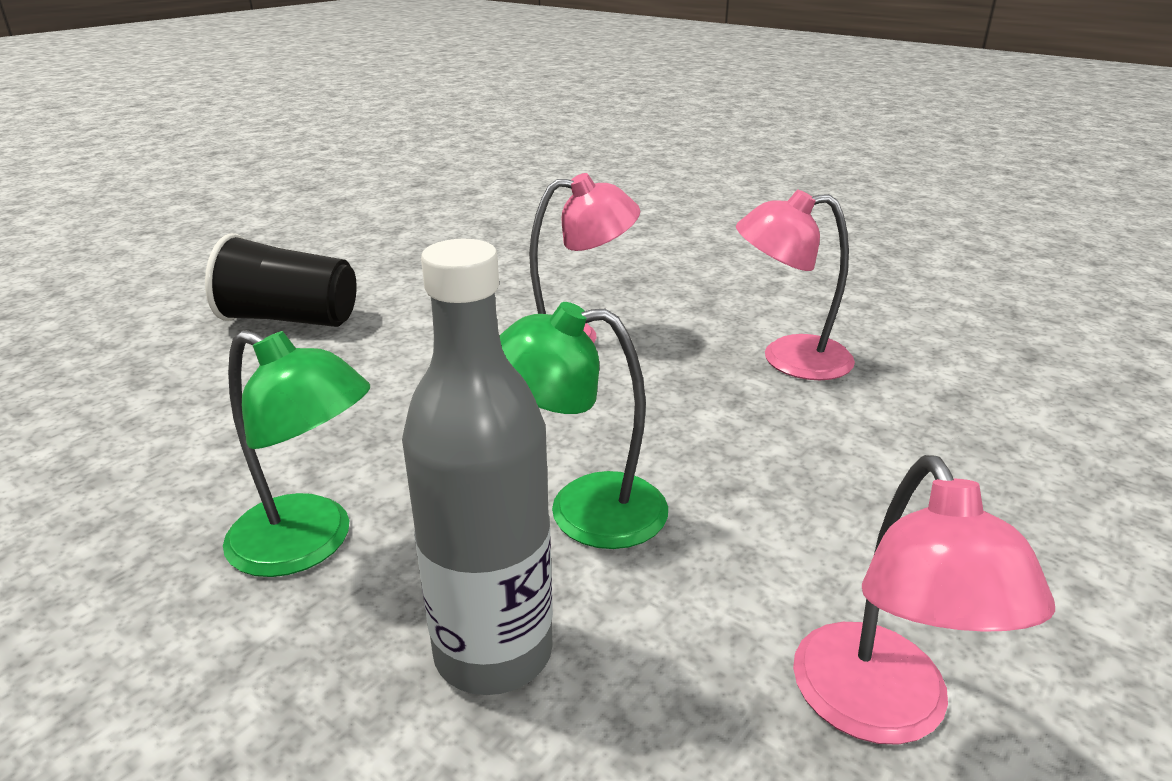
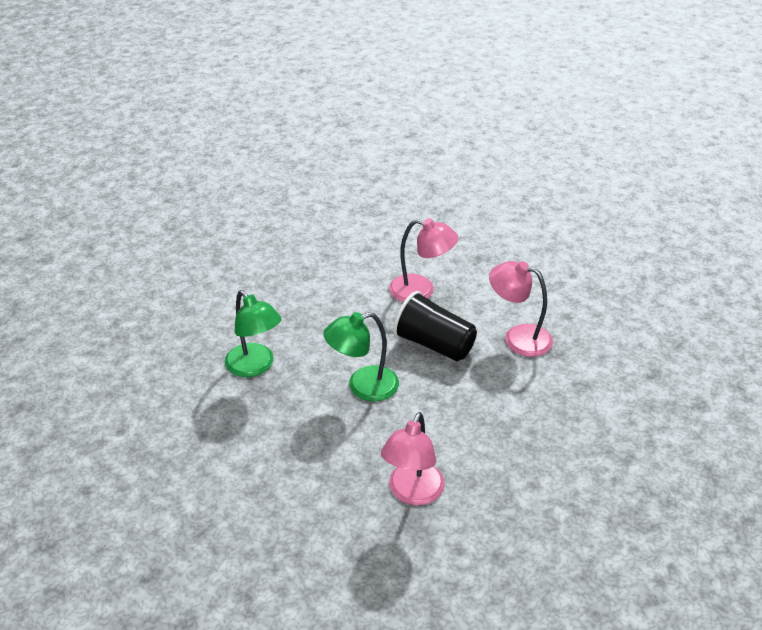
camera: 25 degrees right, 10 degrees up
(290, 319) = (292, 239): black cup -> black cup (434, 344)
(493, 652) = (298, 429): grey bottle -> none
(583, 511) = (363, 387): green lamp -> green lamp turned 45 degrees counterclockwise

